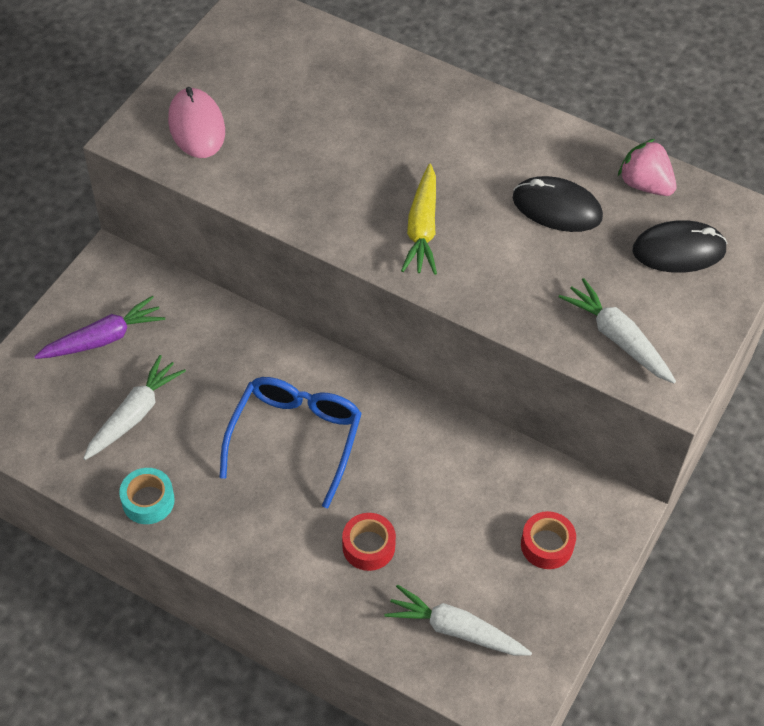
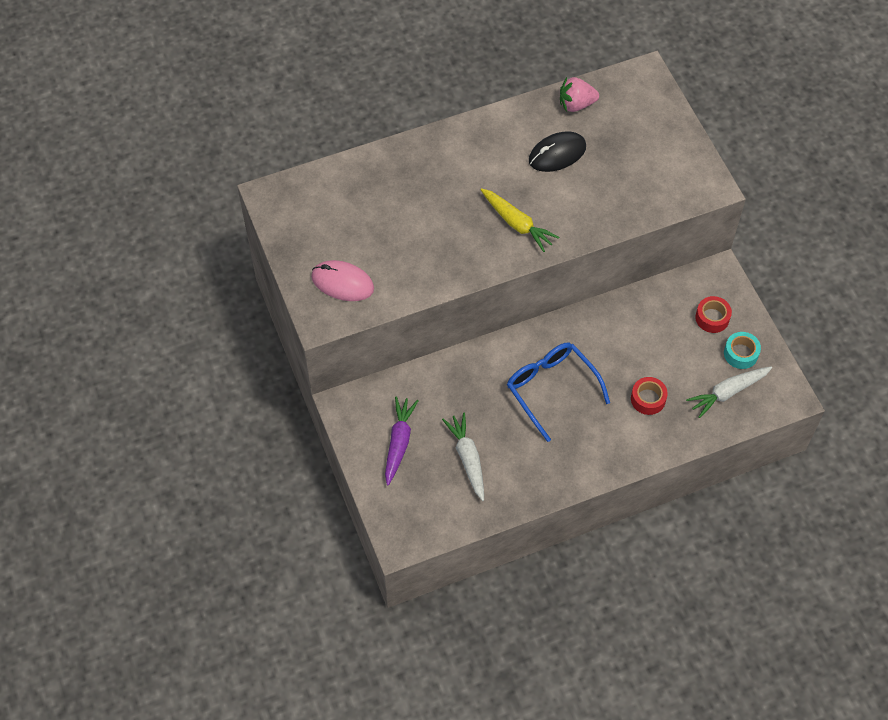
camera: 50 degrees left, 5 degrees up
(148, 501) = (533, 487): turquoise tape -> turquoise tape (741, 353)
(617, 338) = (663, 188): white carrot -> none
(679, 250) = (631, 122): black mouse -> none

